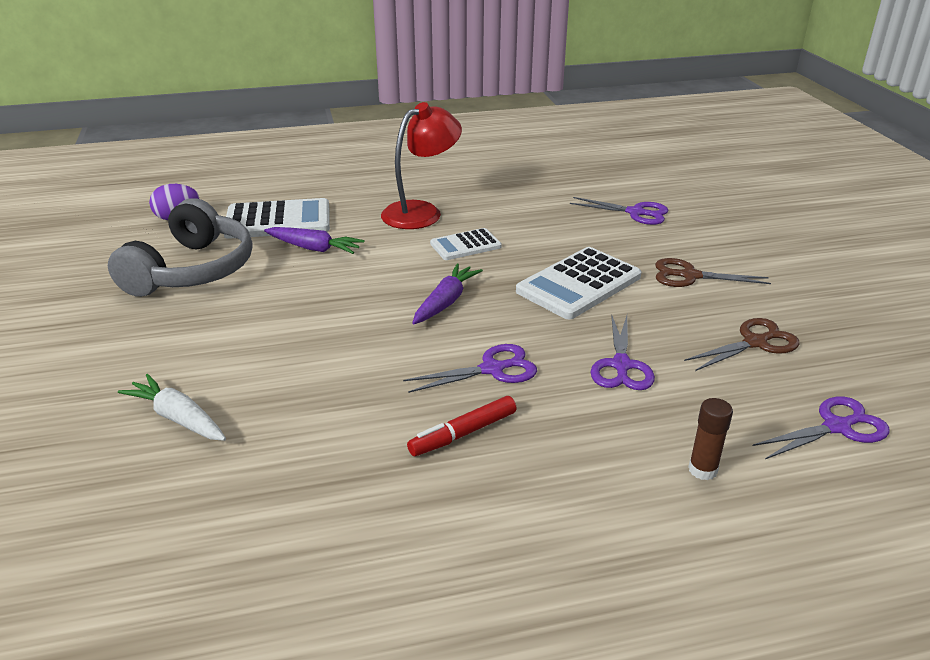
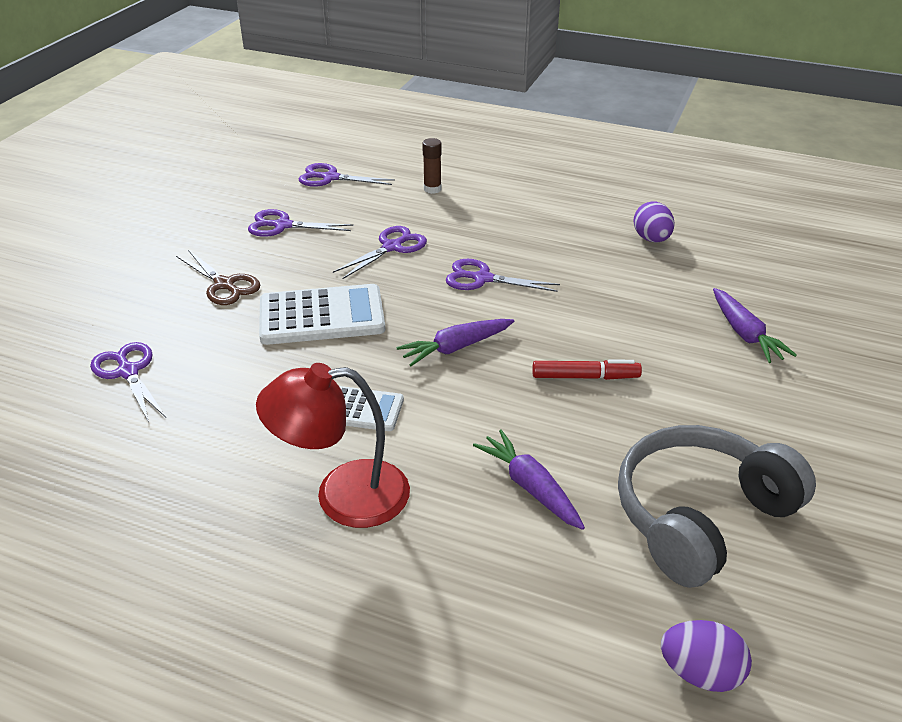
camera: 145 degrees left, 5 degrees up
(178, 418) = (745, 334): white carrot -> purple carrot
(278, 220) = (544, 577): white calculator -> none
(343, 517) = (651, 239): none -> purple egg
(463, 433) = (545, 250): red marker -> red marker (585, 377)
(755, 343) = (283, 225): brown scissors -> purple scissors

